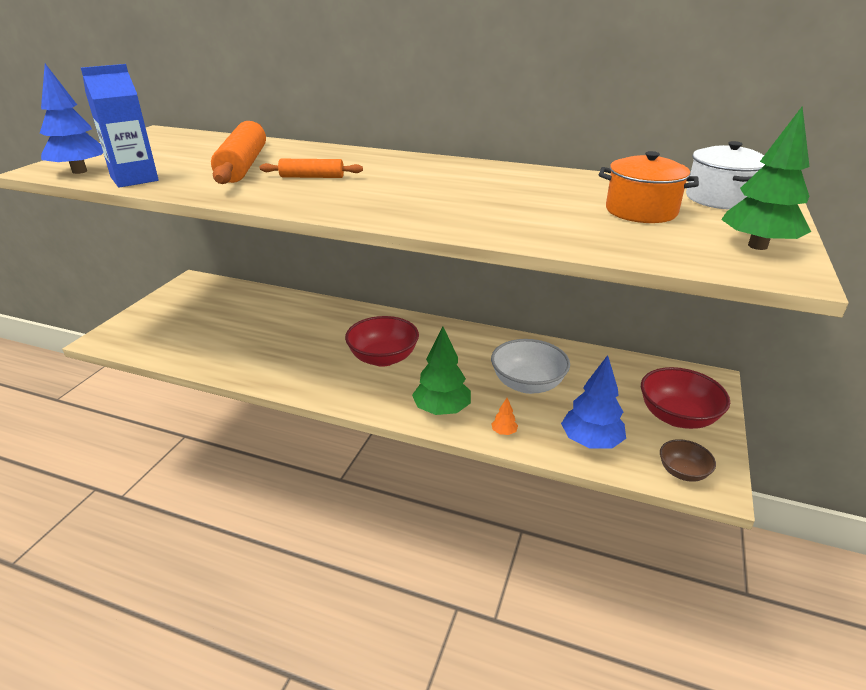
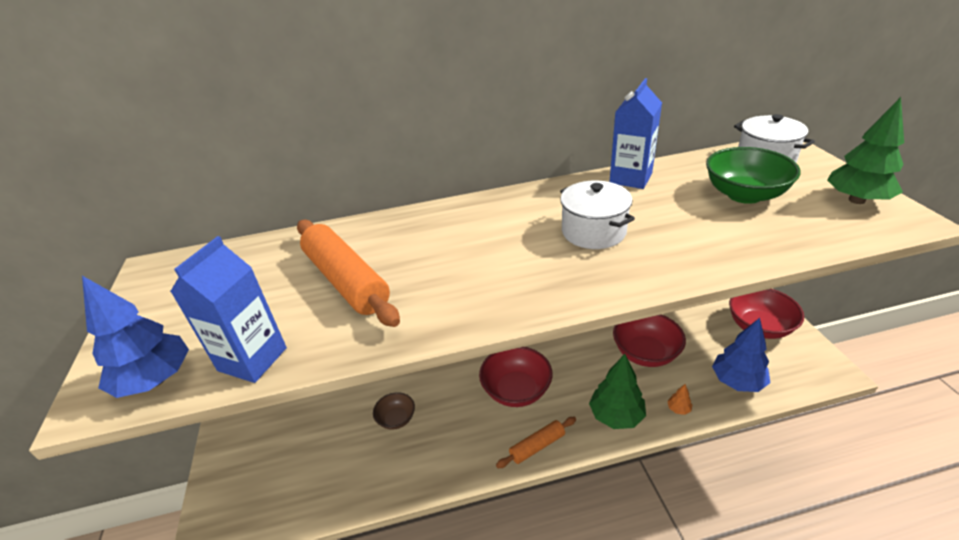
camera: 30 degrees left, 5 degrees up
(312, 177) = (442, 266): orange rolling pin -> orange rolling pin (537, 446)
(455, 192) = (593, 231): none -> white pot
(527, 384) = (645, 353): white bowl -> red bowl
(554, 176) = (630, 178): none -> blue carton
(641, 211) = (744, 195): orange pot -> green bowl
(682, 472) = (809, 372): brown bowl -> brown bowl (396, 419)

